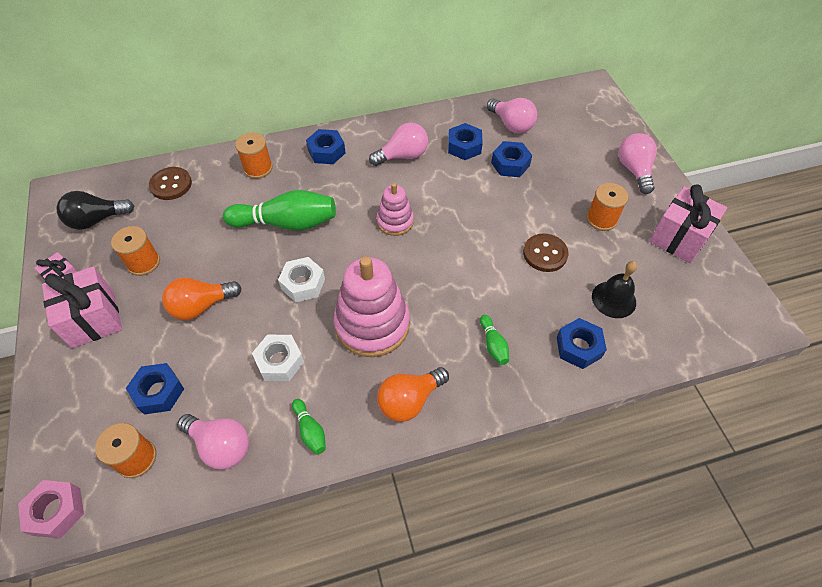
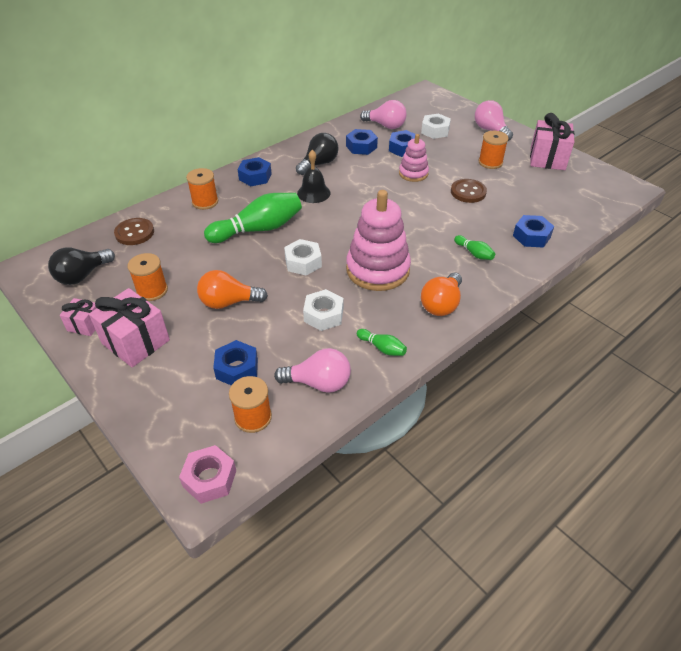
camera: 25 degrees left, 10 degrees down
(201, 306) = (228, 302): orange light bulb -> orange light bulb turned 45 degrees clockwise
(395, 221) = (345, 204): pink stacking toy -> pink stacking toy (413, 173)
(403, 156) = (319, 164): pink light bulb -> black light bulb
(565, 150) = (435, 131): none -> white nut
(613, 299) = (533, 203): black bell -> black bell (313, 193)

